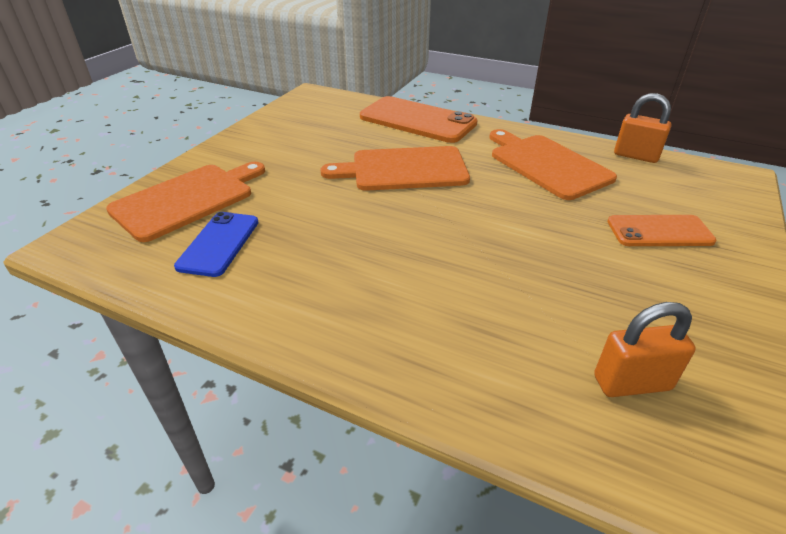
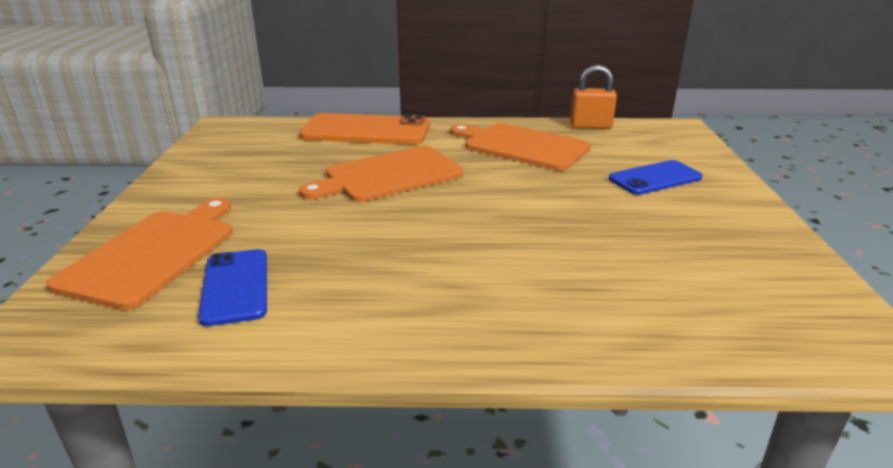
camera: 25 degrees left, 10 degrees down
(632, 383) = (724, 291): orange padlock -> none
(659, 231) = (655, 178): orange phone -> blue phone

